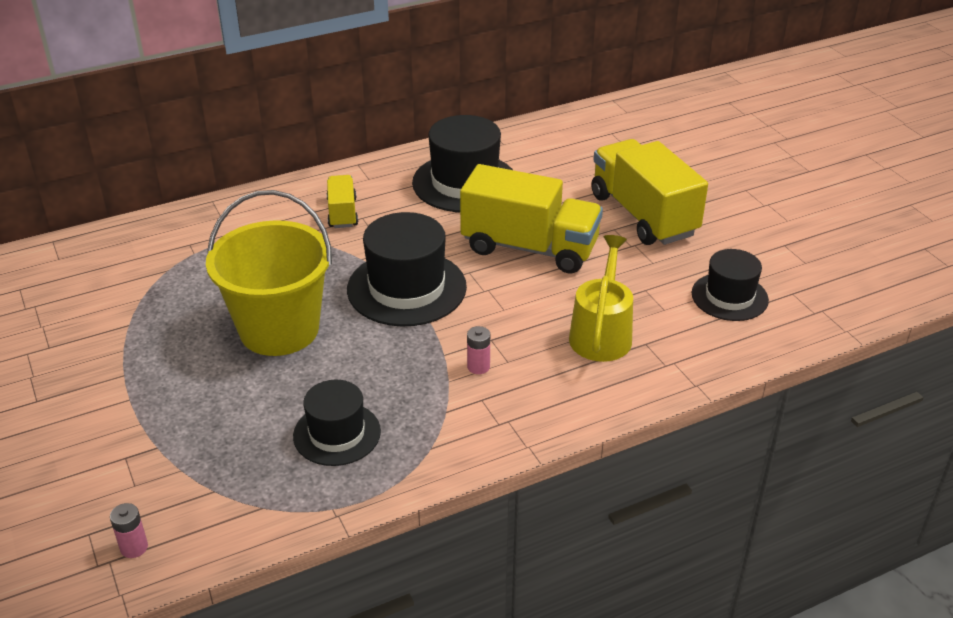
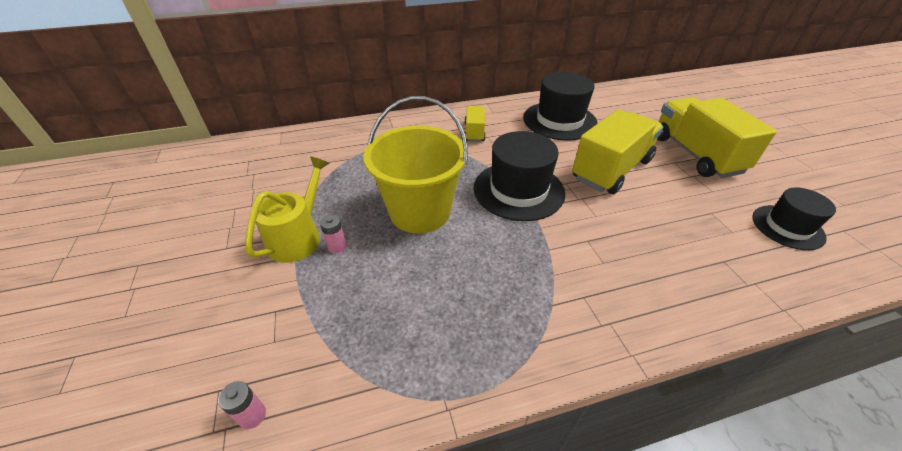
camera: 10 degrees right, 5 degrees up
(337, 434) = (455, 314): black hat -> none
(478, 366) = (579, 264): pink battery -> pink battery (337, 246)
(529, 248) = (611, 170): yellow truck -> yellow truck turned 75 degrees counterclockwise
(601, 334) = (682, 247): yellow watering can -> yellow watering can (298, 237)

